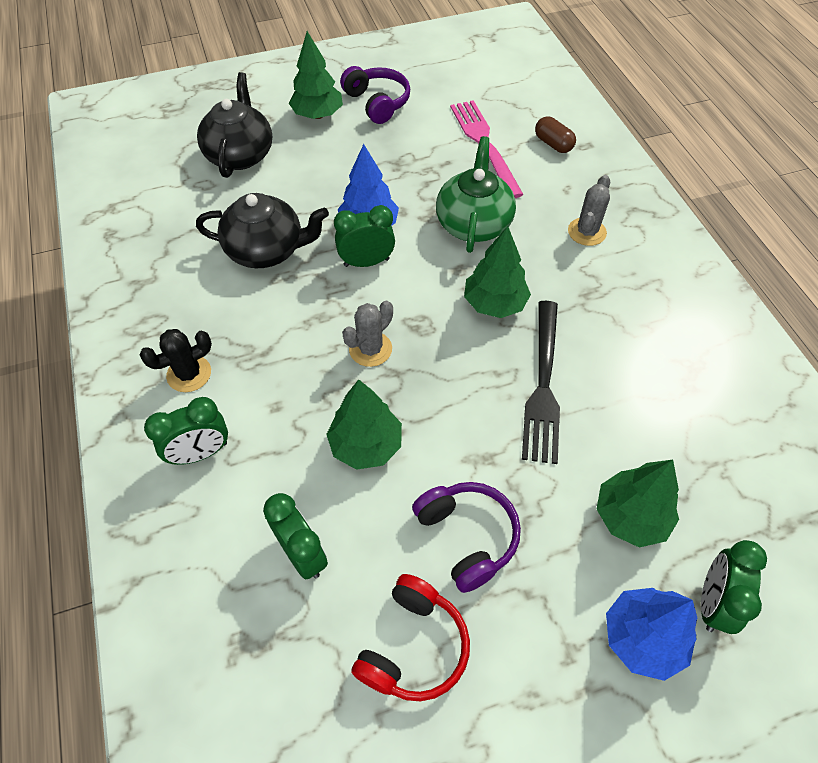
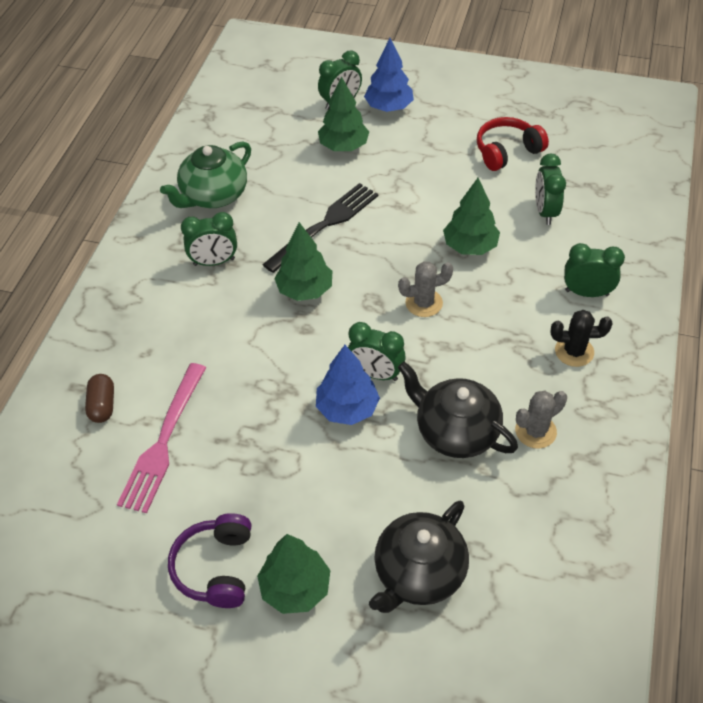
camera: 145 degrees left, 5 degrees down
(467, 537) = (443, 178): purple headphones -> none
(473, 223) = (256, 362): green teapot -> green teapot (213, 195)
(586, 232) = (176, 307): grey cactus -> grey cactus (535, 431)
(604, 287) = (214, 262): none -> green clock

